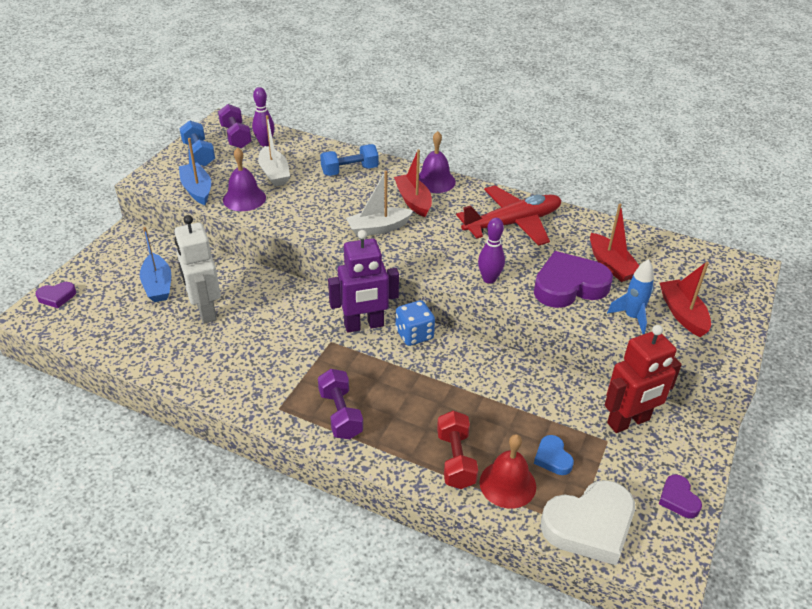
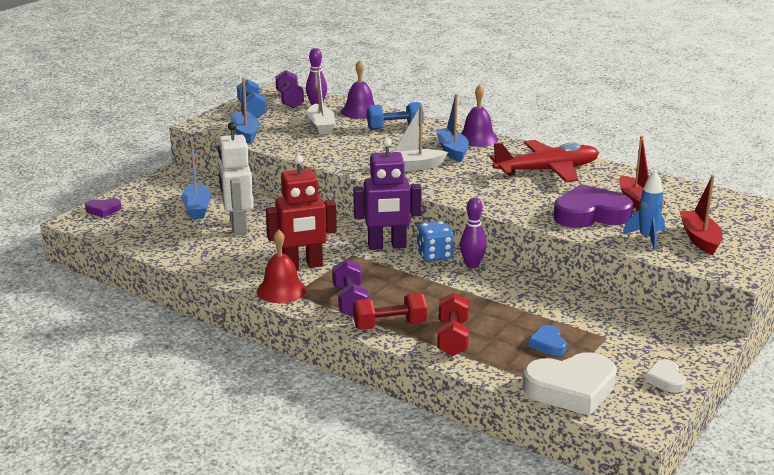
camera: 10 degrees right, 15 degrees down
(244, 198) = (288, 141): purple bell -> purple bell (360, 111)
(387, 447) = (389, 325): none -> red dumbbell
(413, 201) = (452, 151): red boat -> blue boat
(489, 279) = (512, 205): purple bowling pin -> purple bowling pin (472, 265)
(507, 484) = (499, 357): red bell -> red bell (281, 290)
(628, 422) = (632, 326): red robot -> red robot (302, 266)
(678, 499) = (665, 379): purple heart -> white heart

